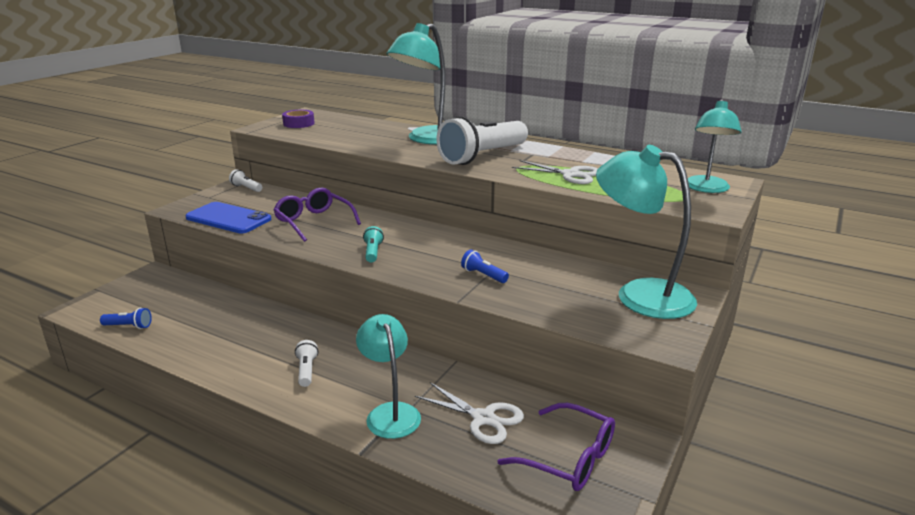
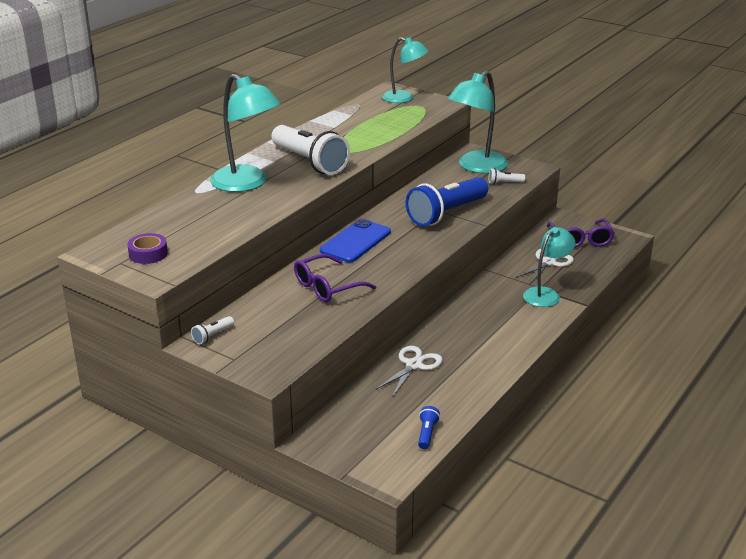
camera: 85 degrees left, 5 degrees up
(228, 218) = (307, 337): blue phone -> blue phone (355, 241)
(306, 370) = (499, 329): white flashlight -> white flashlight (504, 183)
(373, 252) = (401, 256): turquoise flashlight -> none
(390, 413) = (546, 294): turquoise lamp -> turquoise lamp turned 150 degrees clockwise
(483, 275) = (446, 214): blue flashlight -> blue flashlight, size x2.47
(568, 458) = (581, 240): purple glasses -> purple glasses turned 135 degrees clockwise
(570, 174) = (366, 135): white scissors -> white scissors (414, 365)

